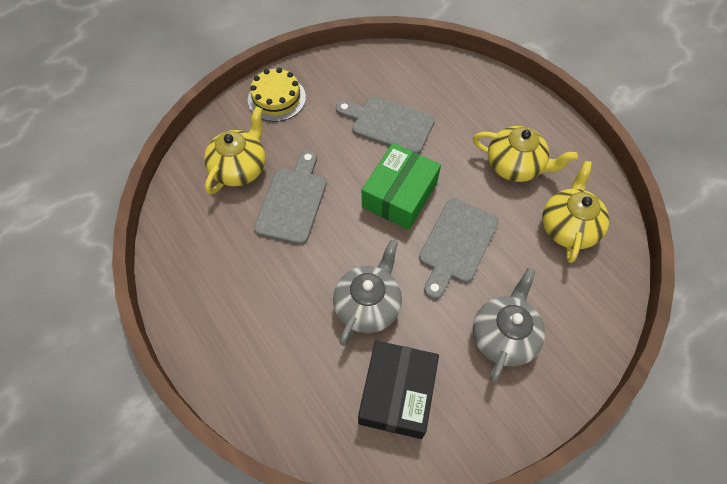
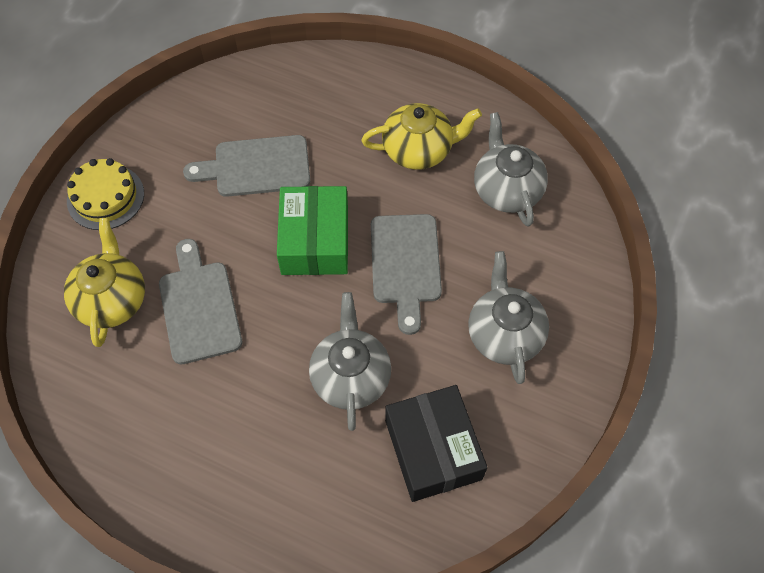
camera: 30 degrees left, 0 degrees up
(568, 227) = (506, 190): yellow teapot -> grey teapot

